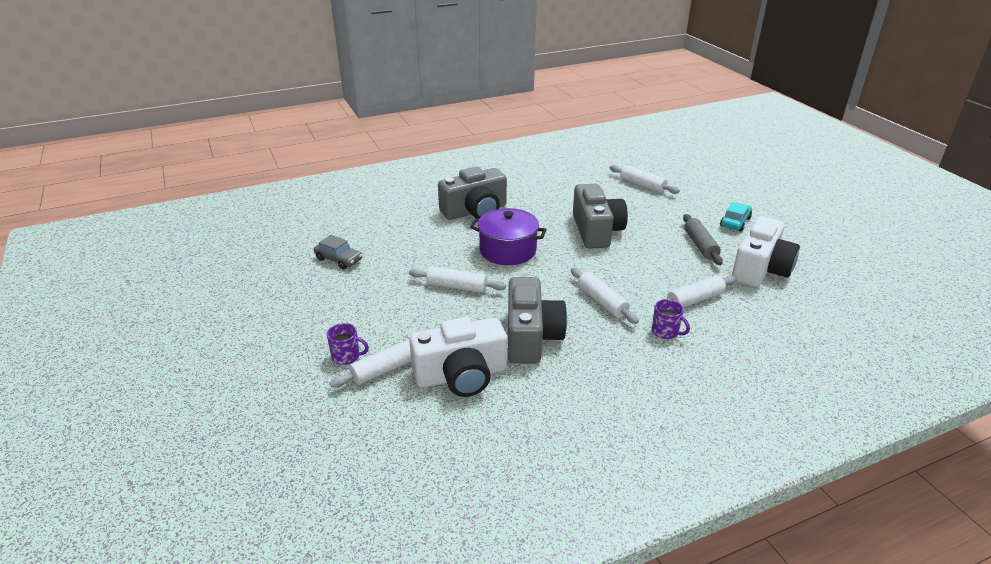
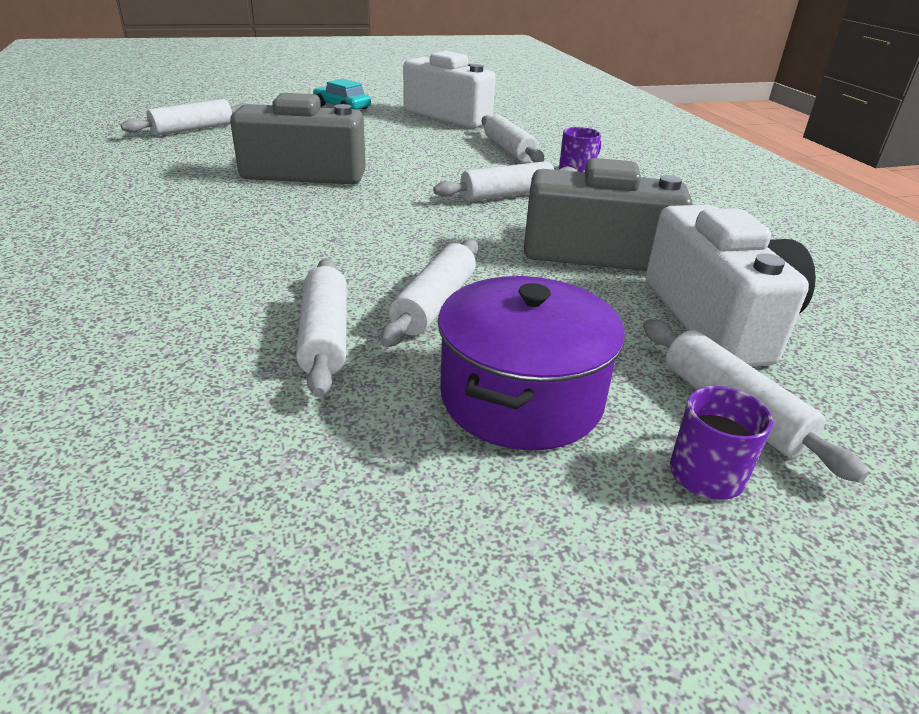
camera: 85 degrees left, 0 degrees up
(339, 259) = (213, 498): grey car -> none
(425, 264) = (325, 336): none -> white rolling pin
(475, 211) = (132, 259): grey camera -> none
(507, 250) = (323, 243): purple pot -> purple pot (521, 397)
(700, 245) = (386, 129): grey rolling pin -> none

